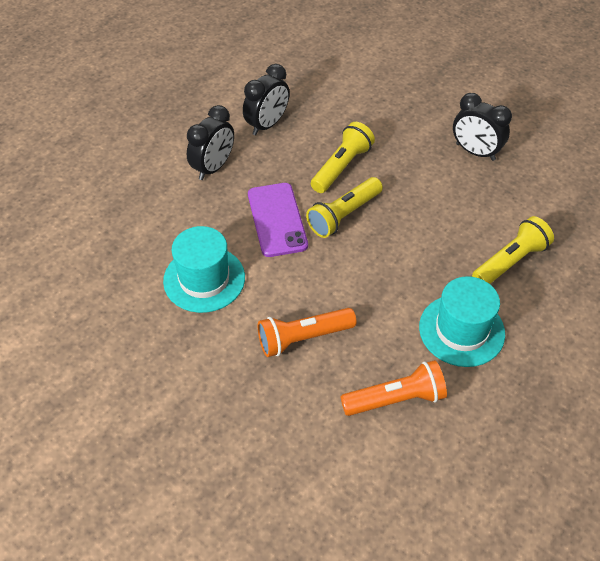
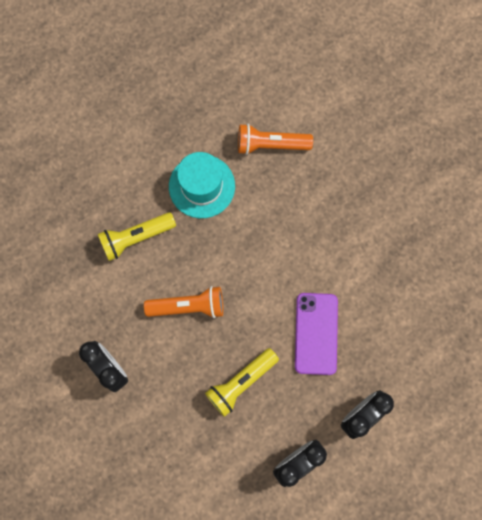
camera: 165 degrees left, 25 degrees up
(204, 279) = (390, 285): turquoise hat -> none
(303, 338) = (323, 210): orange flashlight -> orange flashlight (188, 306)
(344, 215) = (256, 323): yellow flashlight -> none

